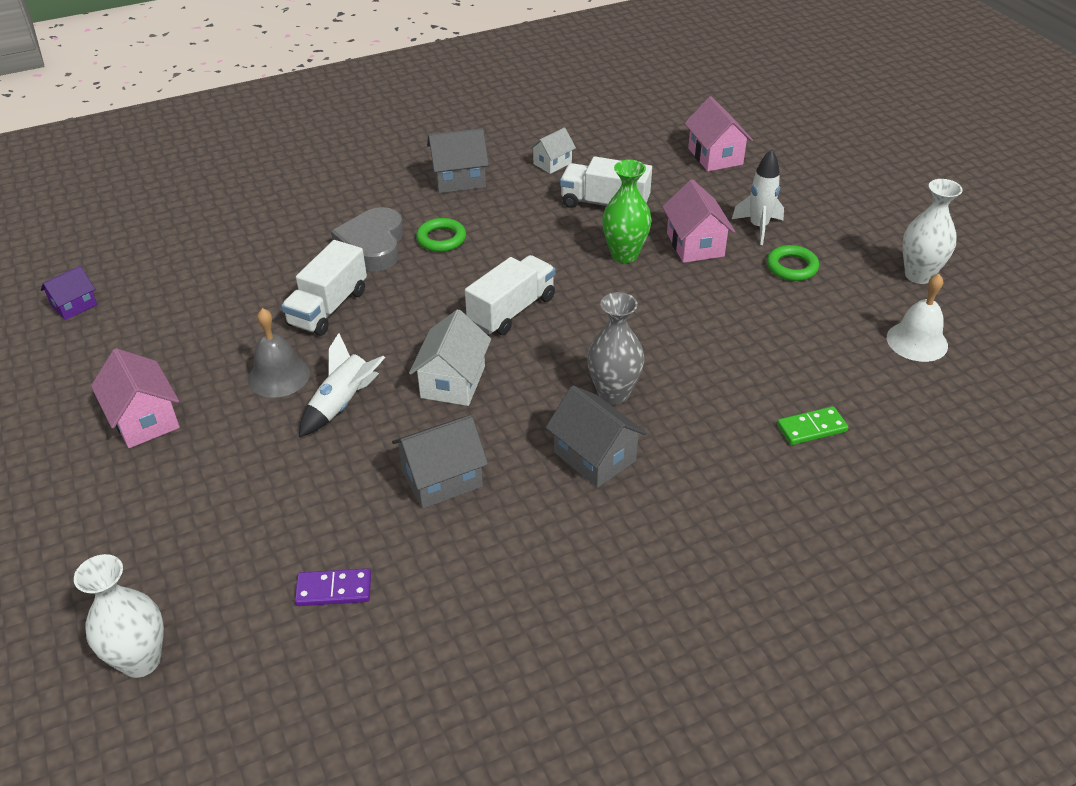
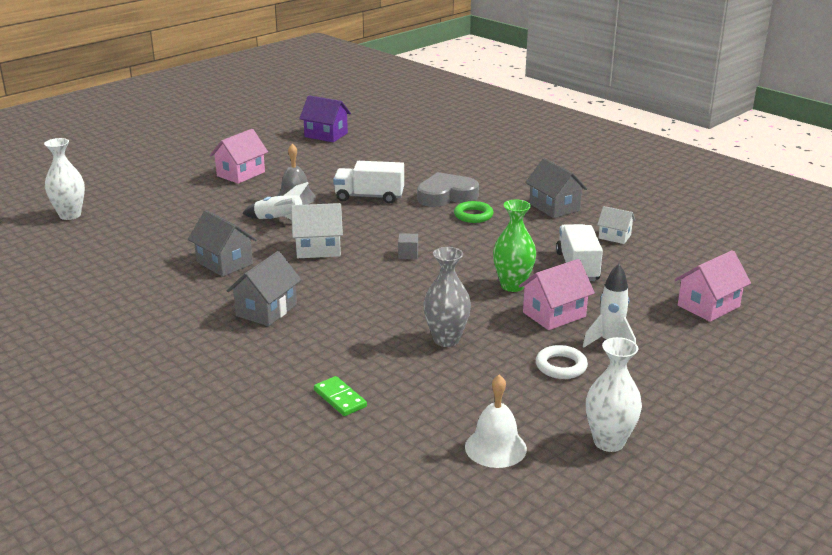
camera: 70 degrees right, 15 degrees down
(74, 306) = (326, 135): purple house -> purple house, size x1.57
(334, 589) = (126, 250): purple domino -> none
(512, 310) = (408, 254): white truck -> grey cube
(613, 394) = (337, 307): grey vase -> grey vase (446, 339)
(791, 267) = (561, 366): green ring -> white ring

